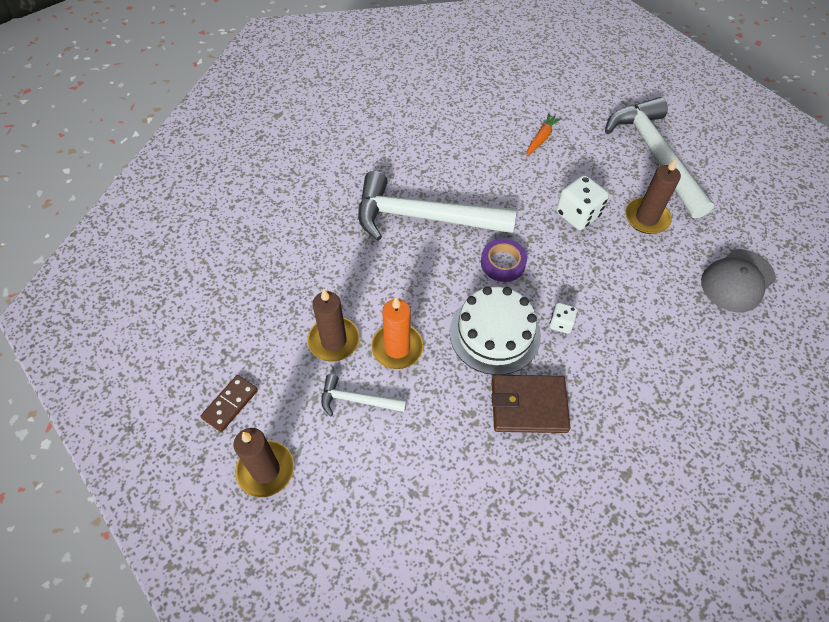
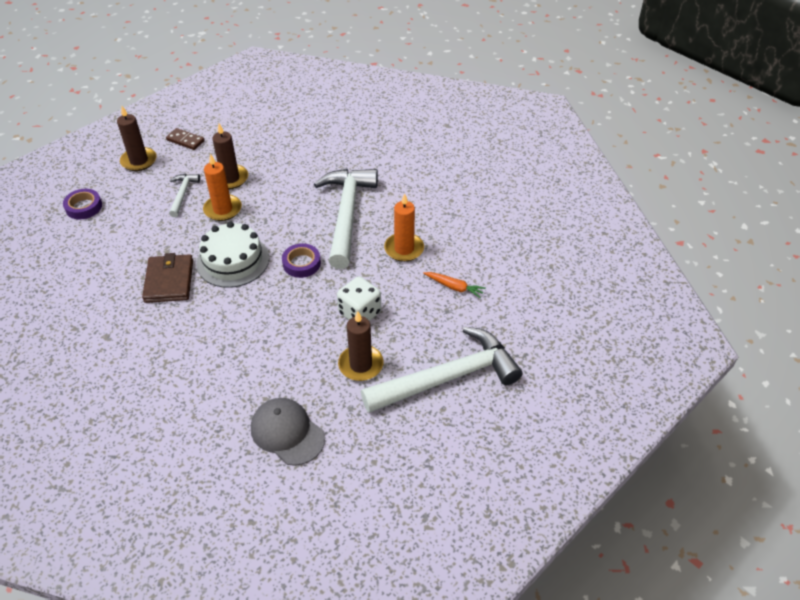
camera: 85 degrees right, 10 degrees down
(365, 544) = (84, 207): none -> purple tape
(484, 171) = (404, 249): none -> orange candle
(561, 323) = (241, 300): white dice -> none

